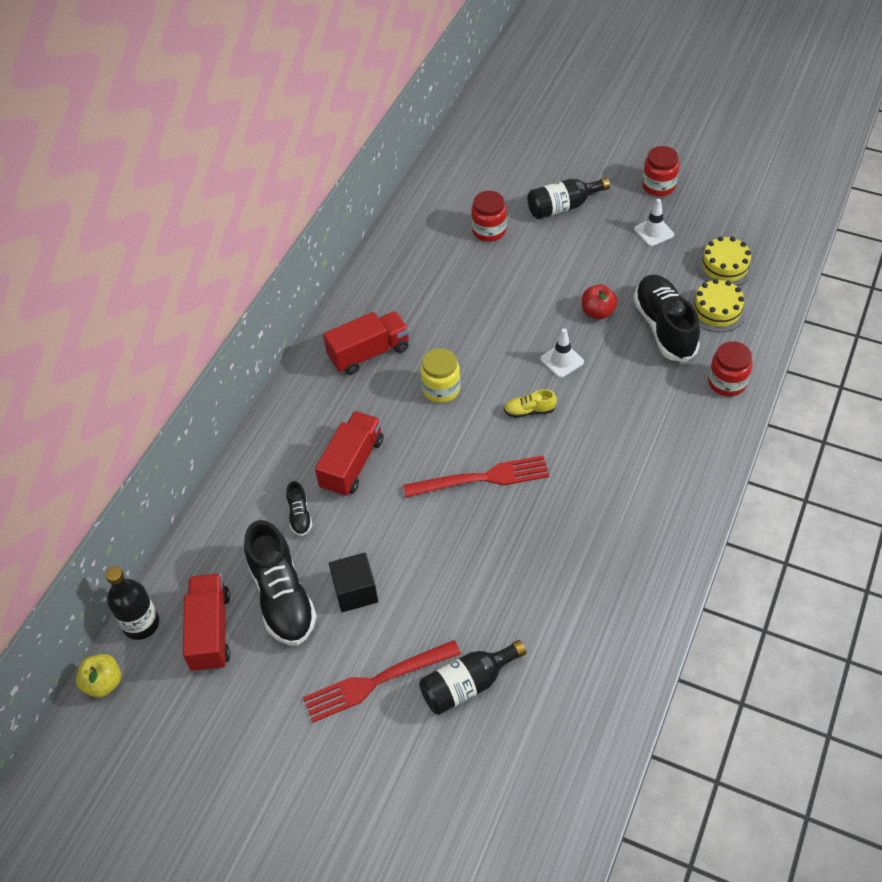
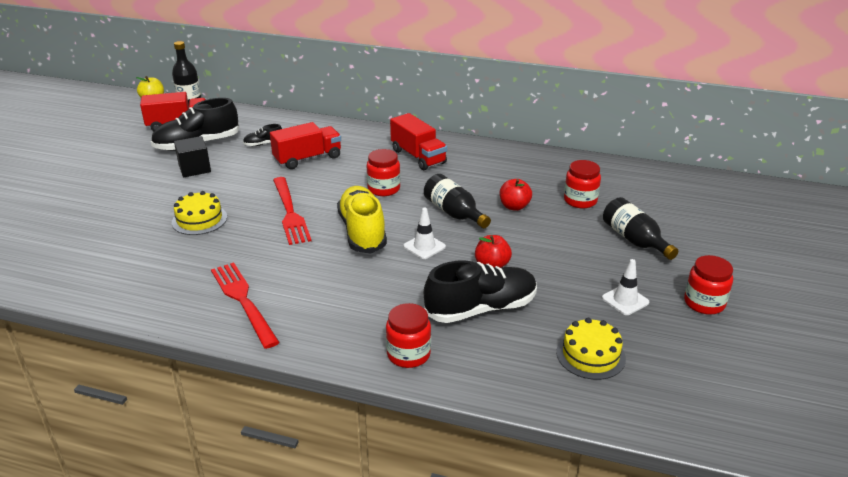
camera: 80 degrees right, 20 degrees down
(352, 464) = (307, 158): red truck -> red truck turned 45 degrees counterclockwise
(375, 682) = (118, 181): red fork -> red fork (243, 300)
(441, 389) = (384, 189): yellow jar -> red jar
(467, 684) = (100, 217): black bottle -> black bottle (454, 213)
(494, 282) = (514, 206): none -> red apple
(529, 411) = (362, 232): yellow shoe -> yellow shoe, size x2.19
(717, 310) = (517, 348): yellow cake -> yellow cake (199, 219)

